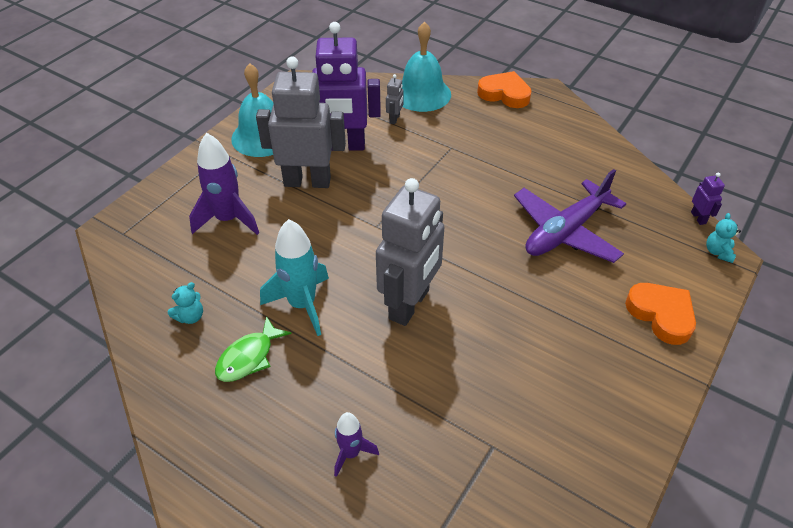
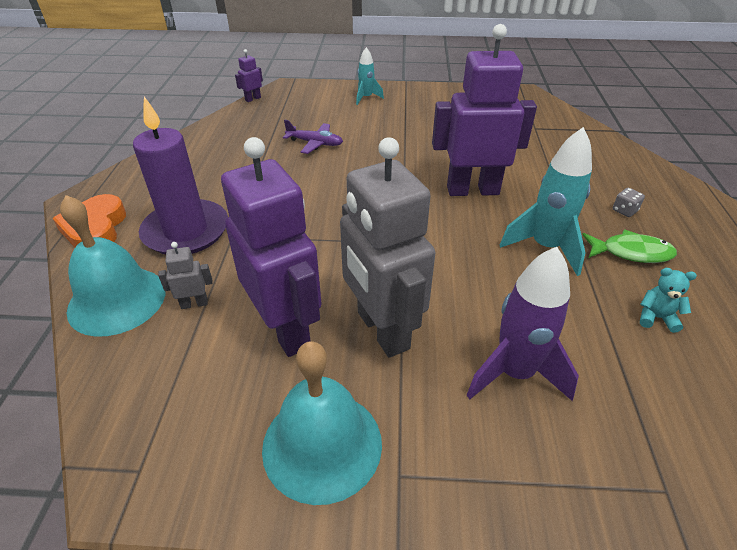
camera: 120 degrees left, 5 degrees down
(294, 401) = (624, 211): none -> grey dice
(351, 453) = (617, 172): purple rocket -> none
(410, 304) = (472, 190): grey robot -> purple robot
(472, 129) = (186, 231): none -> purple candle
(565, 231) = (315, 143): purple plane -> purple plane, size x0.53
(661, 315) = (366, 98): orange heart -> turquoise rocket
(718, 252) = (286, 89): turquoise teddy bear -> none

